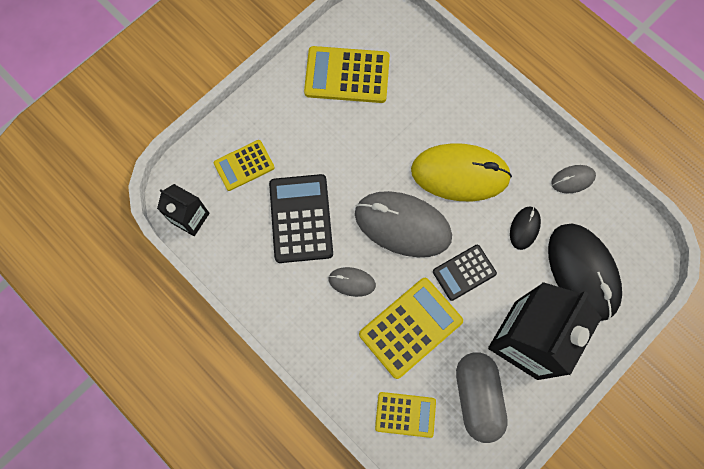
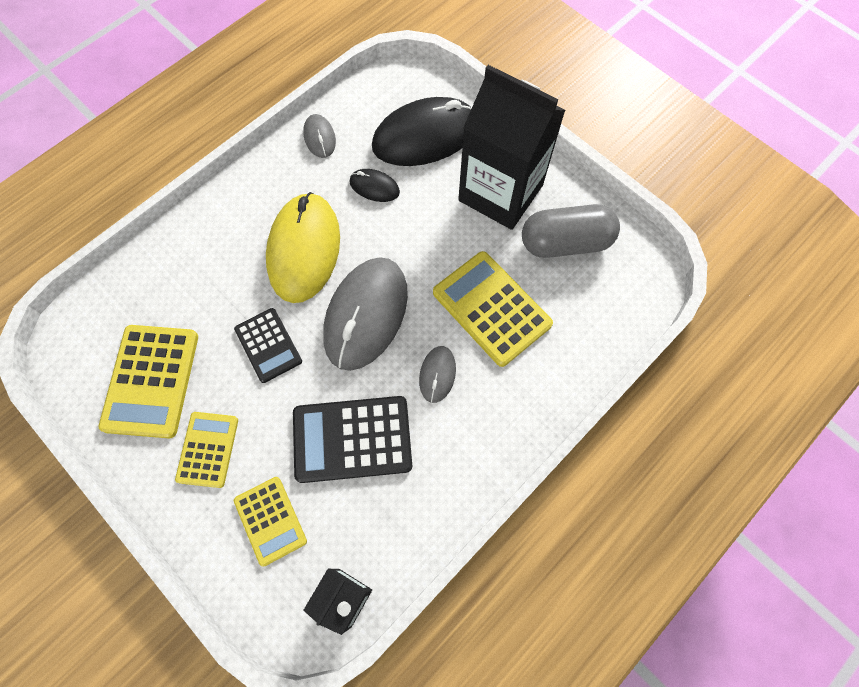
camera: 90 degrees left, 5 degrees down
(405, 414) = (590, 316): yellow calculator -> yellow calculator (208, 449)
(464, 272) = (425, 250): black calculator -> black calculator (268, 345)

